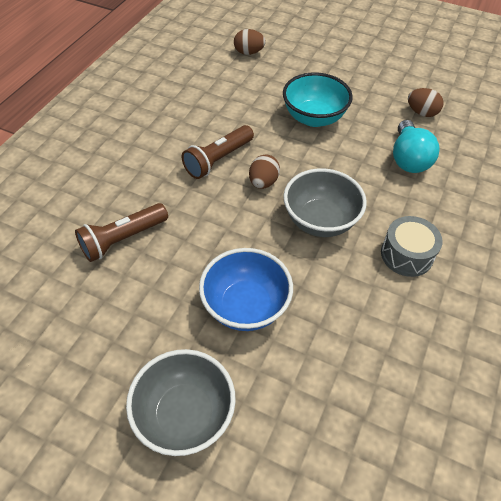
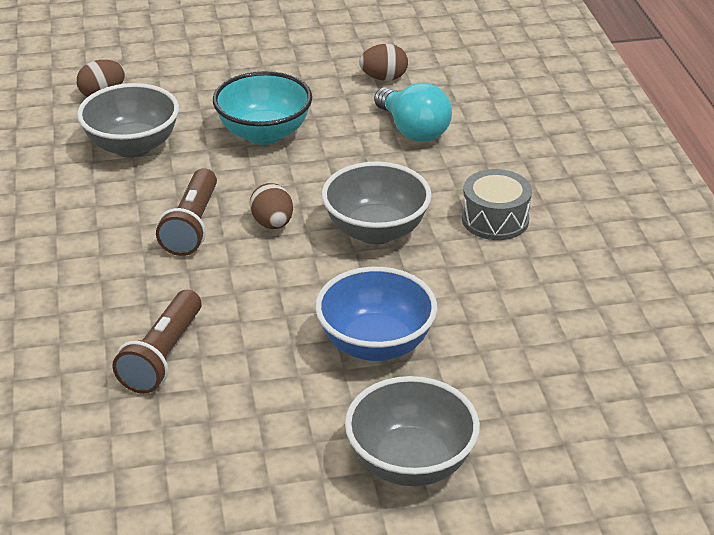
camera: 35 degrees left, 15 degrees down
(234, 92) = (132, 146): none -> grey bowl

